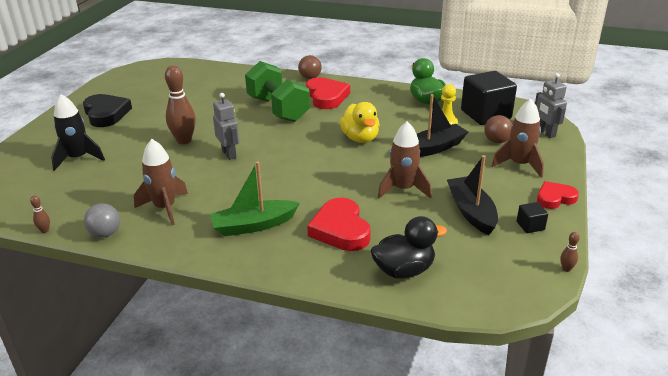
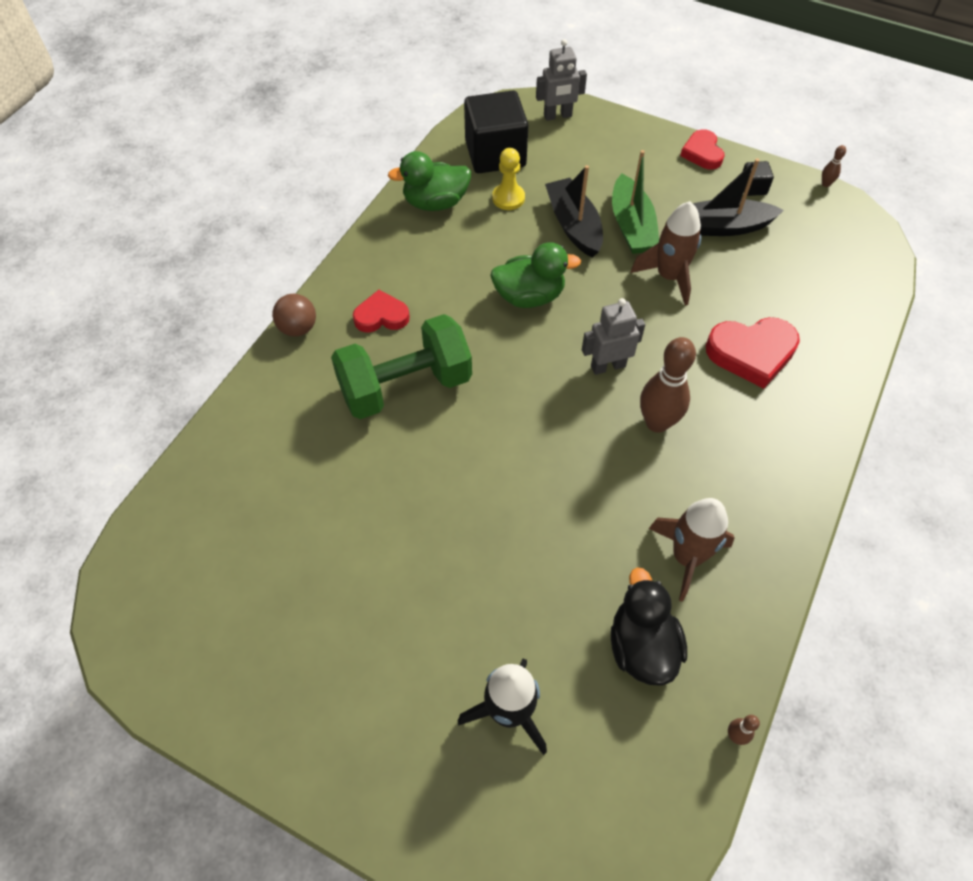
camera: 80 degrees left, 25 degrees up
(105, 233) = (747, 639): grey ball -> none
(106, 114) = (334, 678): black heart -> none
(184, 140) = (482, 531): brown bowling pin -> brown bowling pin (657, 423)
(229, 154) = (541, 465): grey robot -> grey robot (608, 366)
(253, 225) = (737, 445): green boat -> green boat (631, 226)
(326, 97) = (381, 316): red heart -> red heart, size x0.63
(360, 138) = (529, 296): yellow duck -> green duck
(404, 270) = (829, 309): black duck -> black duck (642, 646)
(496, 141) = (568, 163): brown ball -> none
(519, 165) = (628, 160): brown rocket -> none

